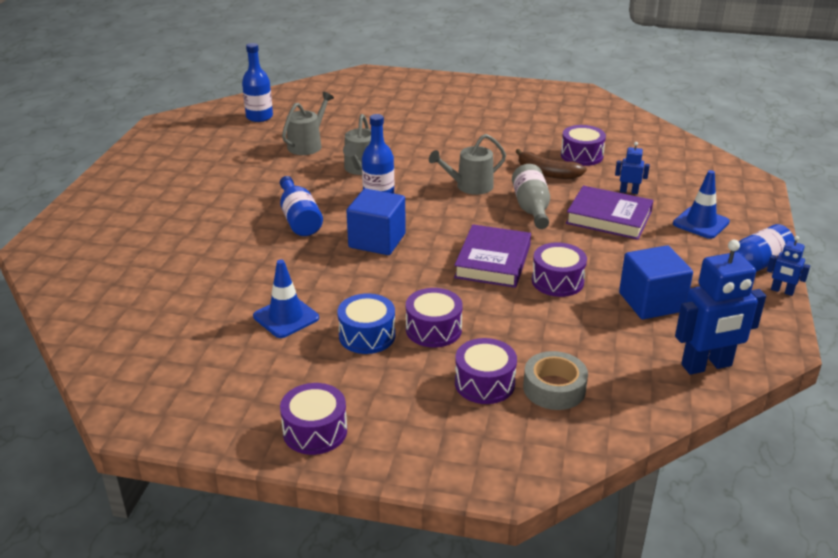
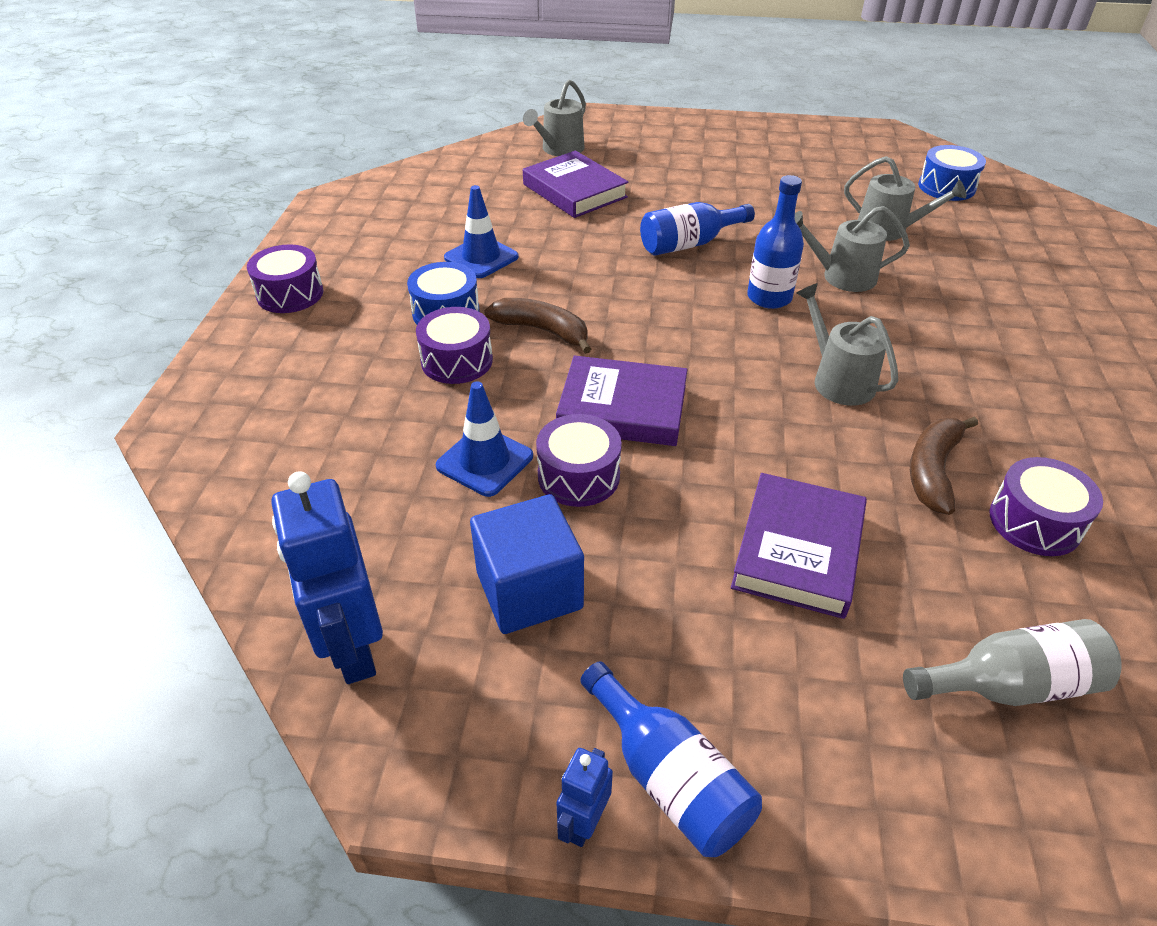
camera: 85 degrees right, 10 degrees up
(100, 269) = (559, 149): none -> grey watering can
(189, 265) = (574, 191): none -> purple book
(259, 117) = (946, 187): blue bottle -> blue drum
(377, 240) = (653, 304): blue cube -> none
(401, 289) = (542, 331): none -> brown banana
(484, 383) = (346, 405): purple drum -> none
(531, 208) = (794, 449): grey bottle -> grey bottle (1010, 685)
(554, 388) = (326, 467): grey tape -> none
(628, 191) = (916, 588): blue robot -> none
(701, 223) = (828, 704): blue traffic cone -> blue traffic cone (484, 461)

